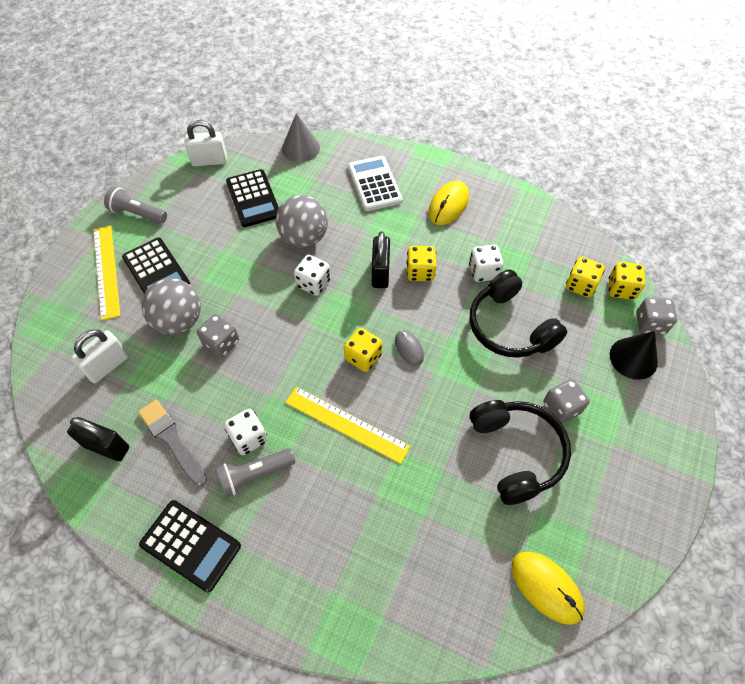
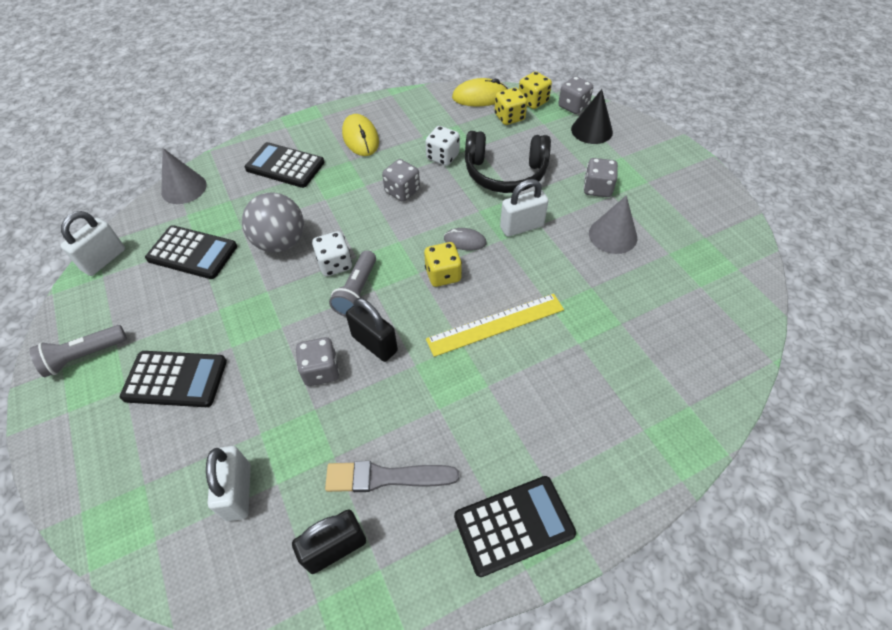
camera: 50 degrees left, 5 degrees down
(106, 271) = (118, 426): yellow ruler -> none
(179, 321) = (257, 393): grey ball -> none
(248, 438) = (443, 407): white dice -> none
(255, 474) = (485, 424): grey flashlight -> grey flashlight (357, 291)
(374, 184) = (285, 166): white calculator -> black calculator
(380, 273) = (375, 215): black padlock -> black padlock (374, 344)
(420, 272) = (402, 191): yellow dice -> grey dice
(461, 378) = (521, 227): none -> white padlock
(516, 453) = (613, 235): black headphones -> grey cone
(546, 587) = (731, 285): yellow mouse -> yellow mouse (480, 96)

